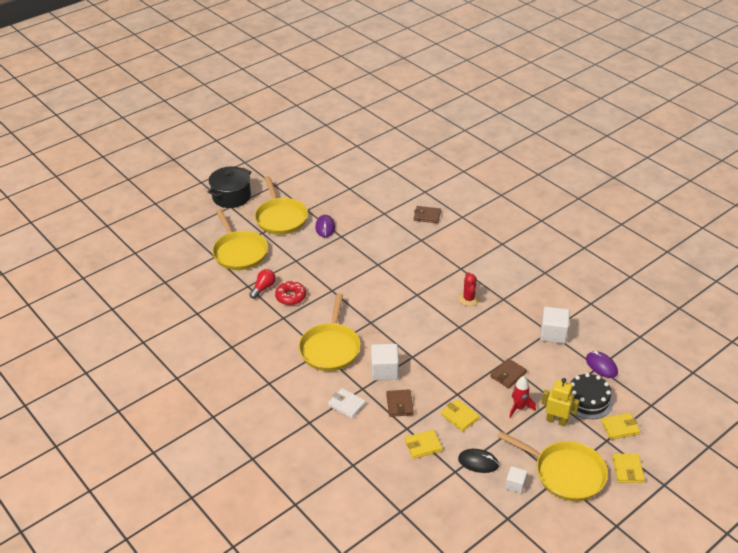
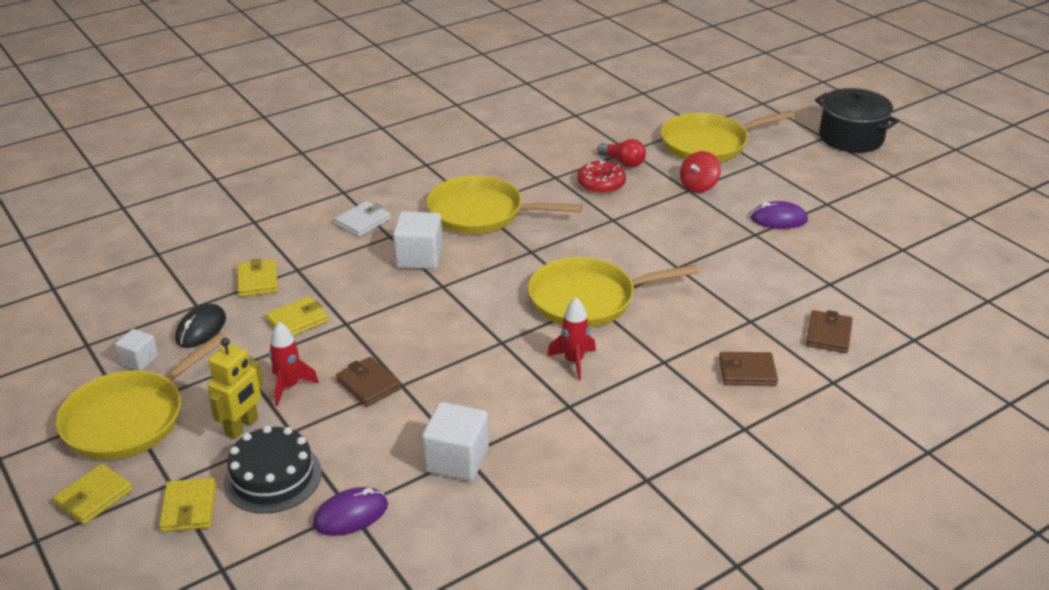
camera: 95 degrees right, 5 degrees down
(281, 218) = (800, 179): yellow pan -> yellow pan (587, 299)
(291, 256) = (698, 186): none -> red spinning top
(399, 404) = (345, 266): brown wallet -> brown wallet (747, 372)
(468, 299) = (574, 361): red cactus -> red rocket
(627, 470) = (94, 497): yellow wallet -> yellow wallet turned 60 degrees counterclockwise

